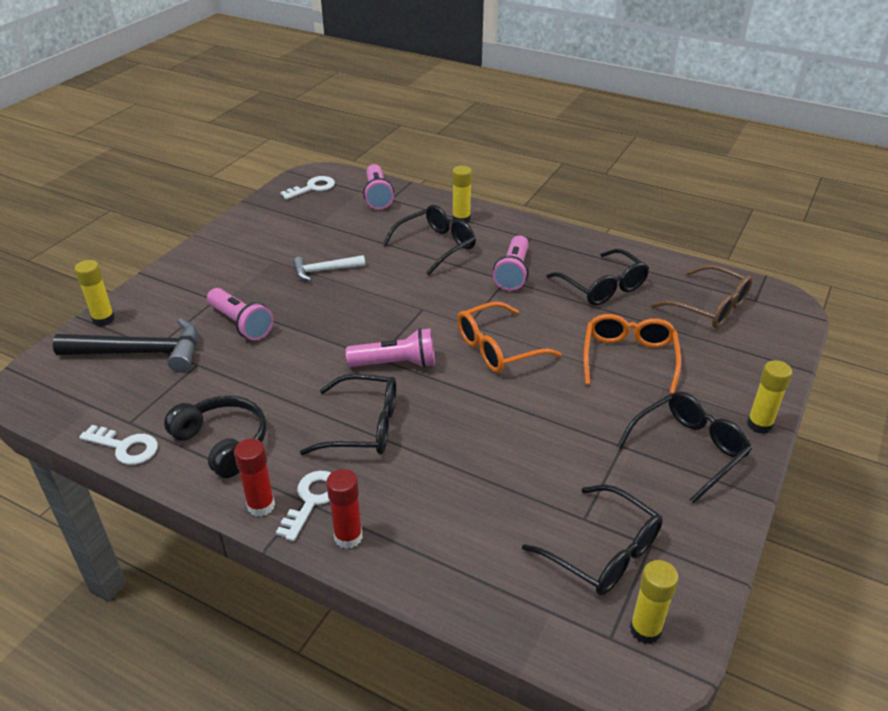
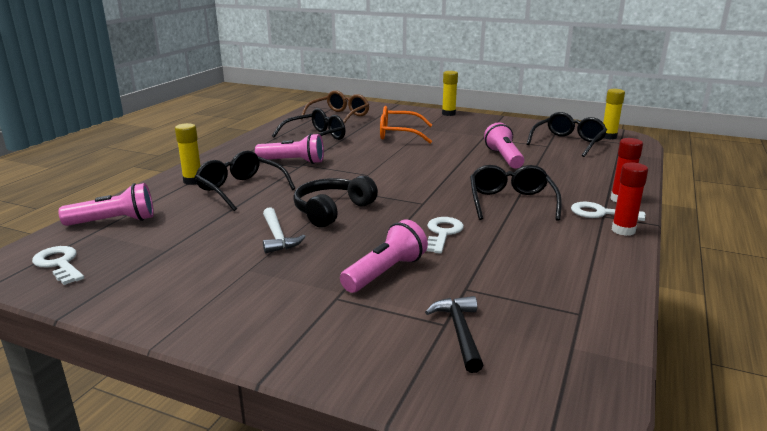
camera: 95 degrees left, 15 degrees down
(103, 319) = (394, 386): yellow glue stick -> none
(125, 447) = (616, 307): white key -> white key (442, 233)
(141, 353) = (459, 332): black hammer -> black hammer, size x0.57
(223, 443) = (570, 255): black headphones -> black headphones (332, 210)
(396, 364) = (428, 196): pink flashlight -> pink flashlight (504, 158)
(497, 348) = (398, 165): orange glasses -> none
(689, 449) = (477, 126): black glasses -> none

